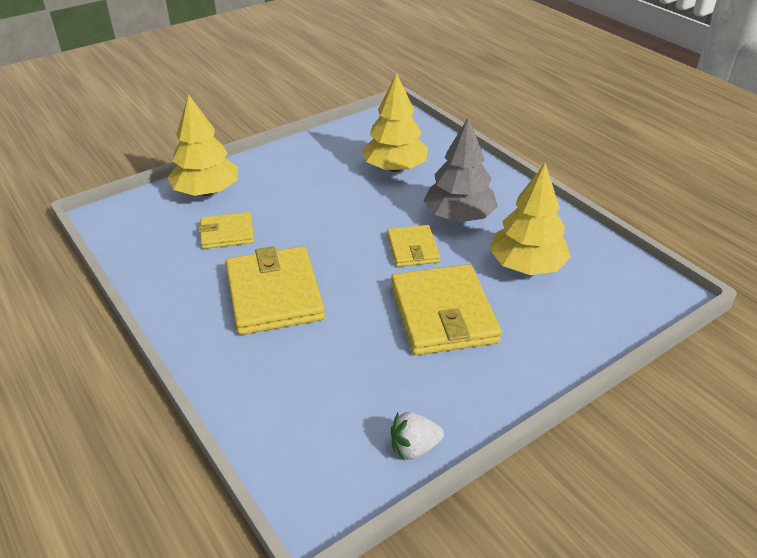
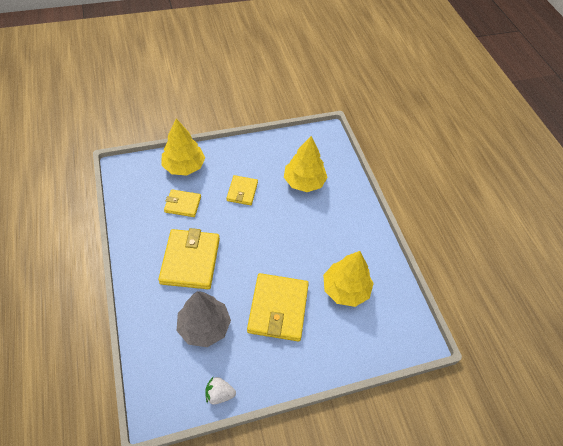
camera: 15 degrees right, 15 degrees up
(413, 249) = (284, 252): yellow wallet -> yellow wallet (242, 191)
(459, 216) = (324, 236): grey tree -> grey tree (204, 326)

